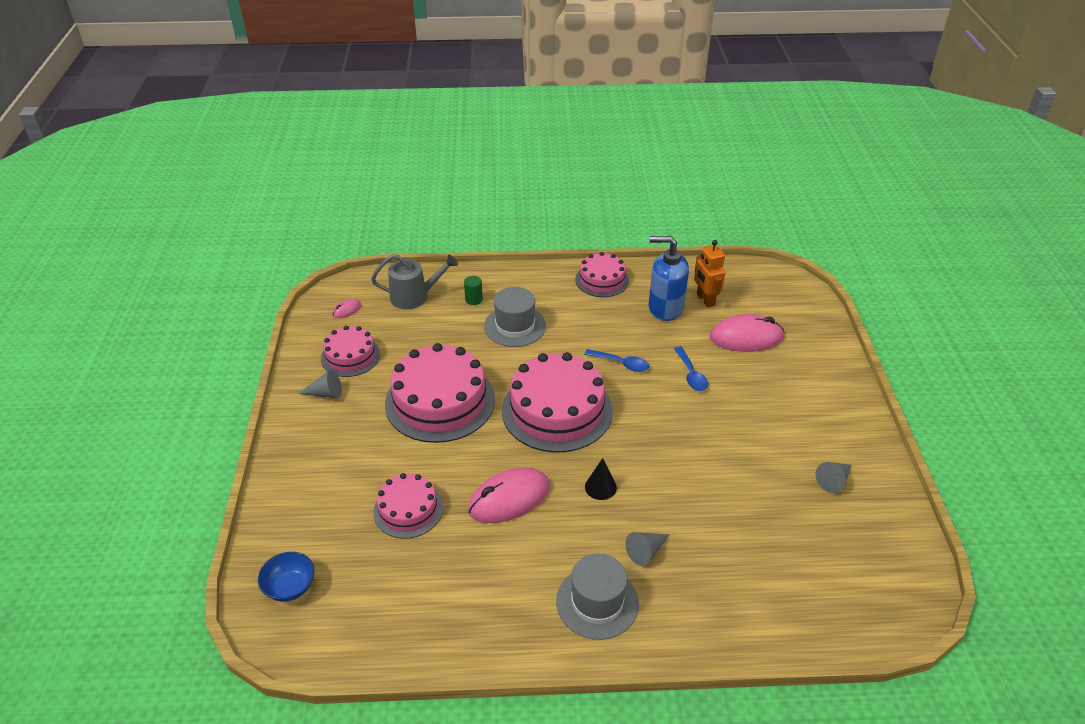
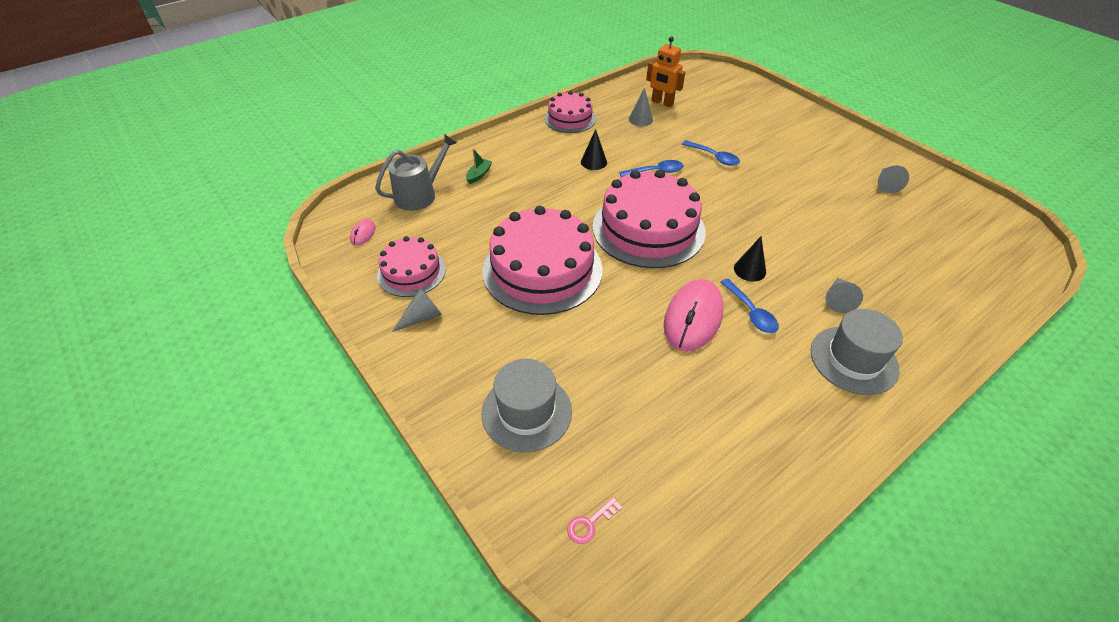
camera: 35 degrees left, 5 degrees up
(290, 587) = (590, 523): blue bowl -> pink key
(408, 509) = (620, 377): pink cake -> none
(474, 299) = (479, 175): green cylinder -> green boat
(515, 326) = (539, 180): grey hat -> grey hat (526, 412)
(559, 520) = (751, 312): none -> blue spoon
(577, 330) = (593, 162): none -> black cone
(665, 308) = (640, 119): blue soap dispenser -> grey cone
(746, 337) = (719, 116): pink mouse -> none

